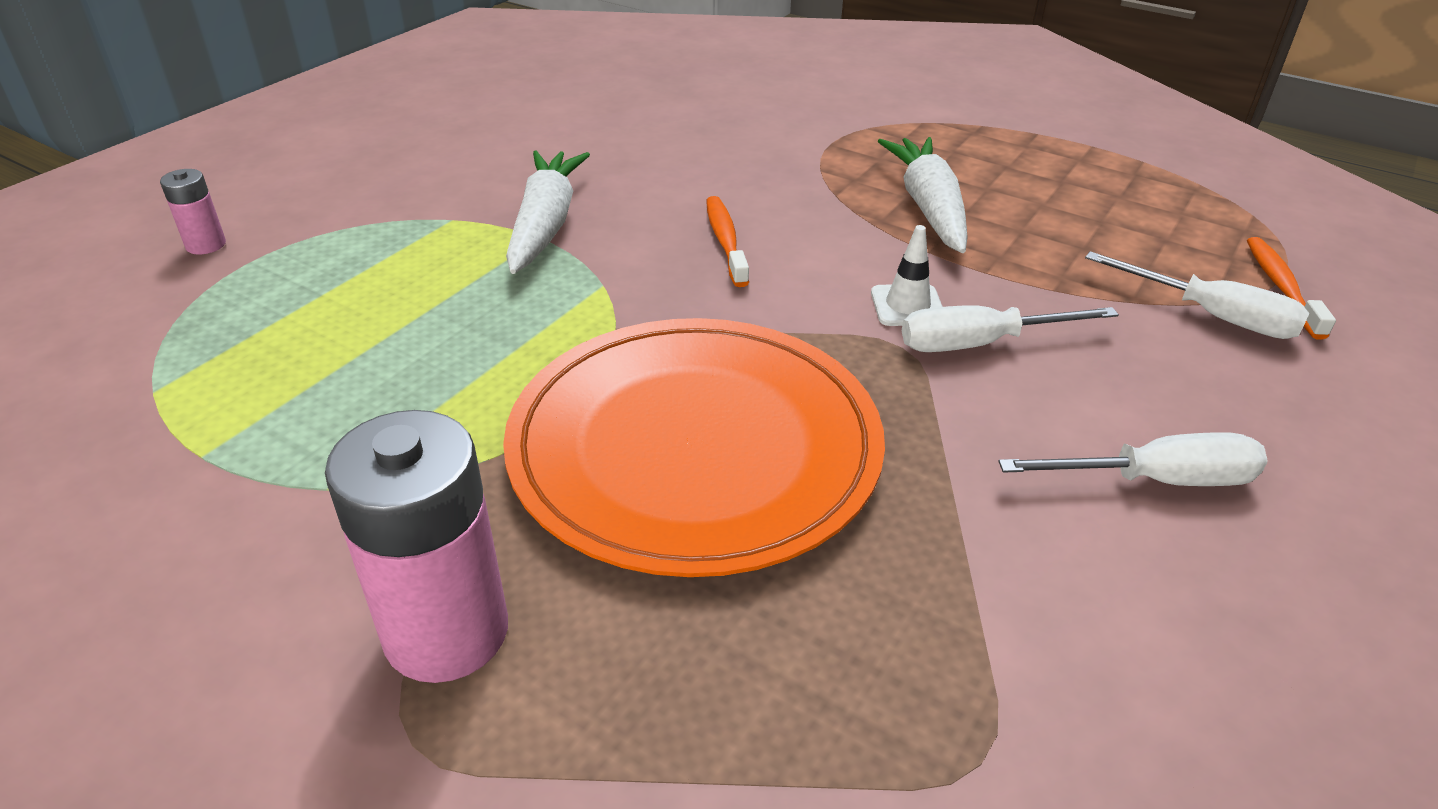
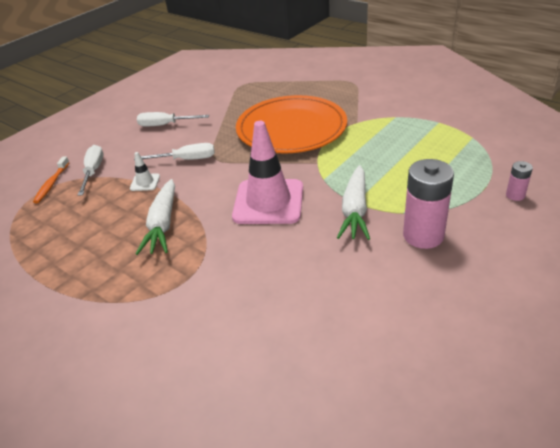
camera: 170 degrees left, 0 degrees up
(446, 632) = (351, 95): pink battery -> pink battery (423, 235)
(725, 241) = (268, 202): orange toothbrush -> pink traffic cone
(907, 306) = (203, 173): white traffic cone -> white traffic cone (145, 182)
(1211, 316) = (93, 171): white screwdriver -> white screwdriver turned 45 degrees clockwise

